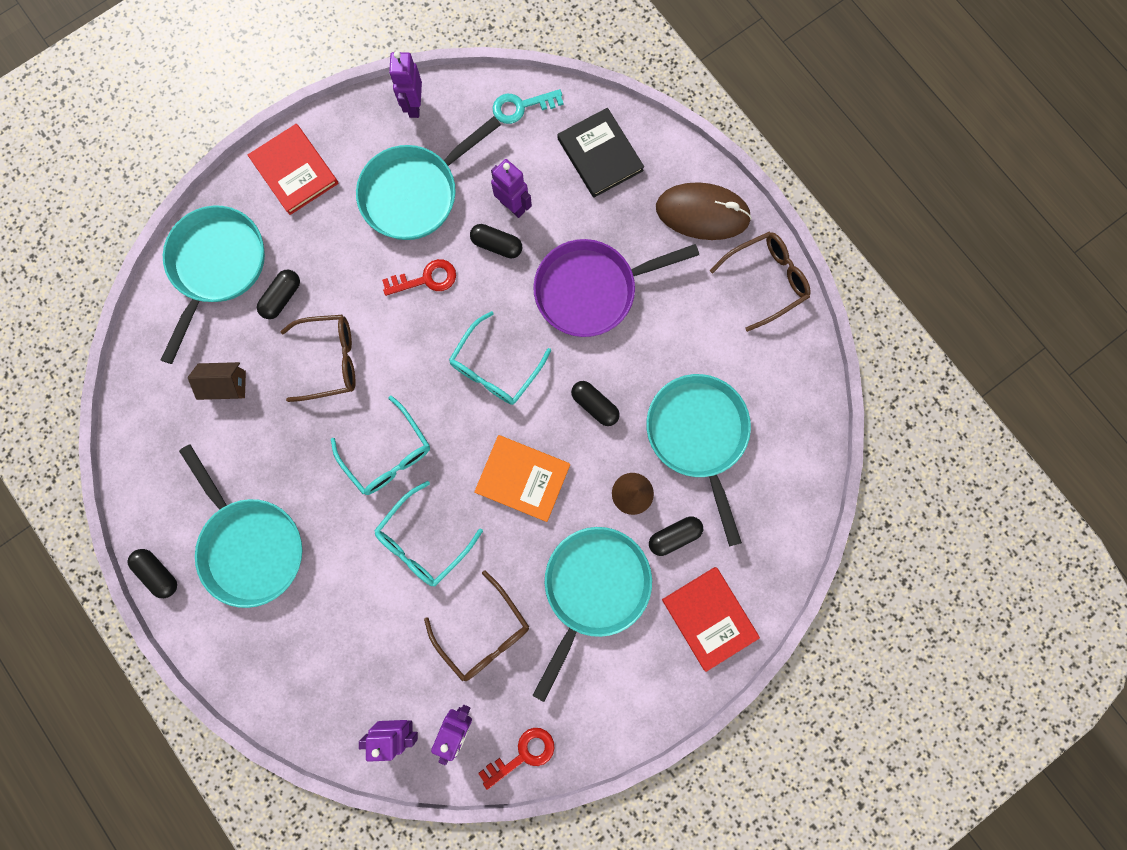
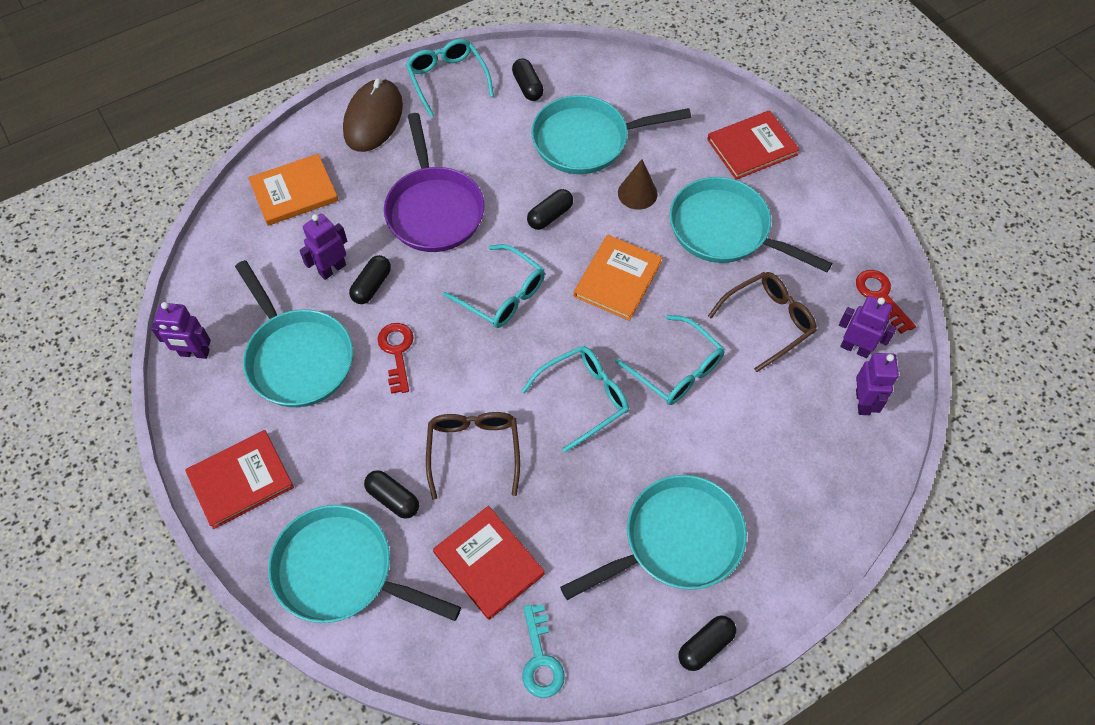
camera: 85 degrees left, 20 degrees down
(227, 385) = (488, 563): brown house -> red book
(521, 107) = (223, 254): turquoise key -> turquoise key (540, 659)
(600, 155) = (294, 192): black book -> orange book
(674, 536) = (678, 166): black capsule -> black capsule (527, 87)
(765, 280) = (447, 79): brown glasses -> turquoise glasses

